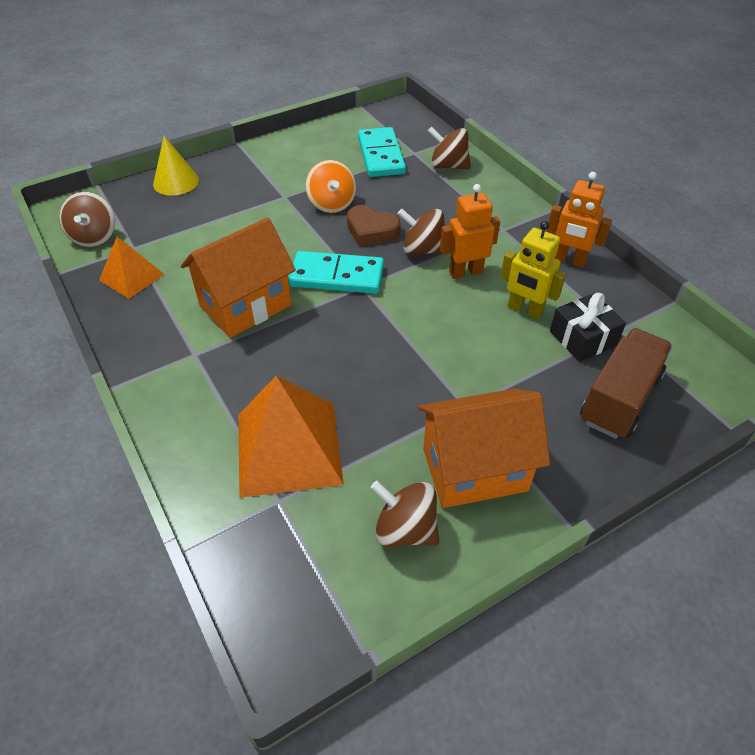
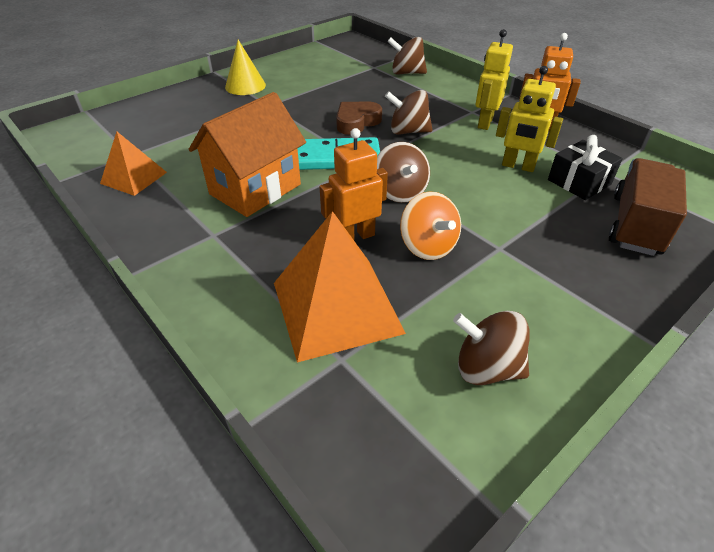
camera: 10 degrees left, 5 degrees down
(94, 237) = (89, 150): brown spinning top -> brown spinning top (400, 192)
(176, 182) = (163, 102): yellow cone -> yellow cone (245, 86)
(331, 204) = (314, 106): orange spinning top -> orange spinning top (427, 246)
(371, 231) = (356, 122): brown heart -> brown heart turned 120 degrees clockwise
(381, 155) = (346, 70): turquoise domino -> none
(465, 272) = (453, 144): orange robot -> orange robot (355, 236)
(474, 469) = (532, 301): orange house -> none
(511, 247) = (484, 123): none -> yellow robot

